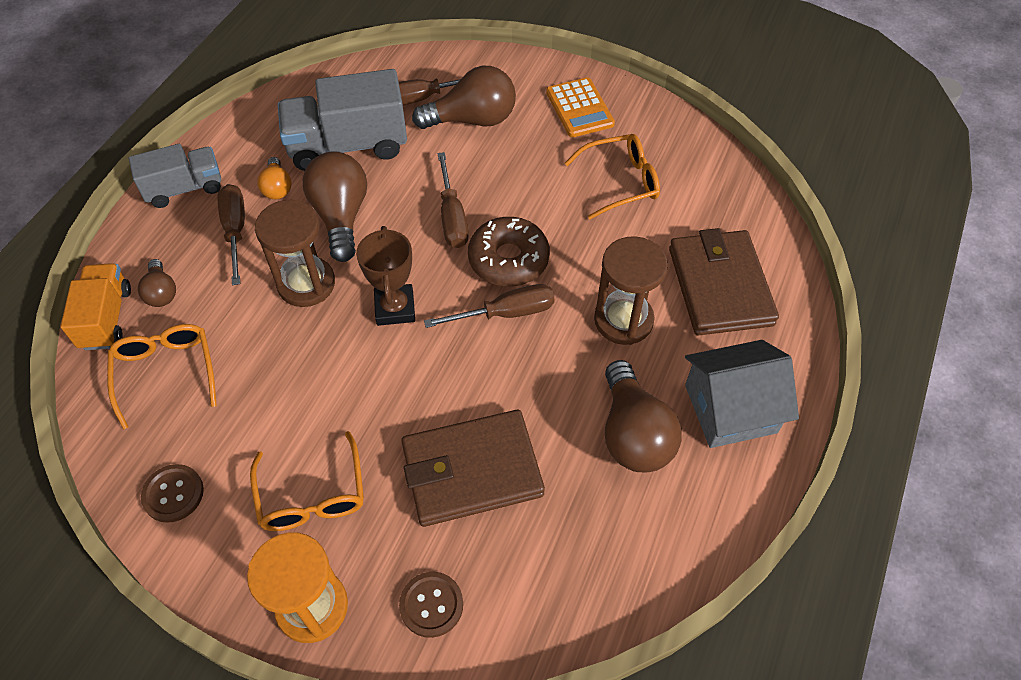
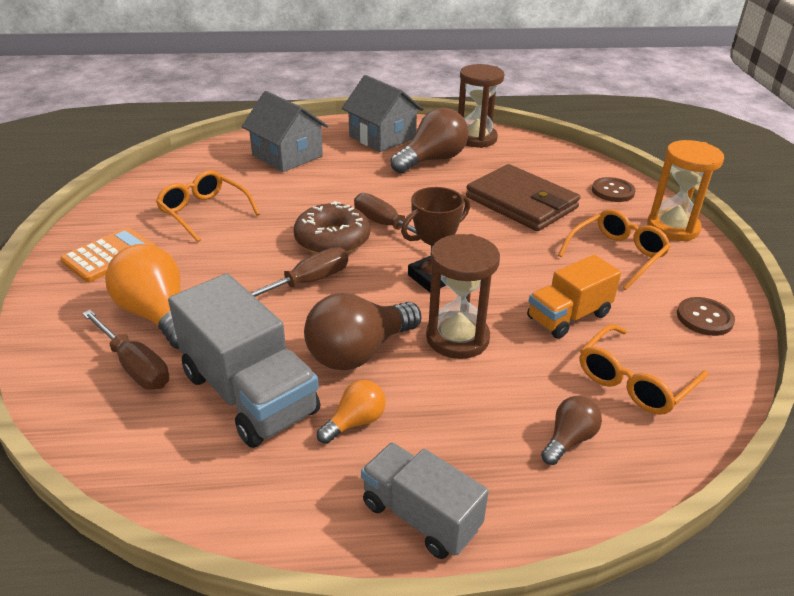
camera: 120 degrees left, 20 degrees down
(106, 318) = (642, 467): orange truck -> orange truck (568, 316)
(235, 231) = (442, 424): brown screwdriver -> none
(472, 120) = (157, 315): brown light bulb -> orange light bulb
(623, 320) = (348, 181): brown hourglass -> brown hourglass (476, 138)
(720, 286) = (287, 156): brown wallet -> grey house

